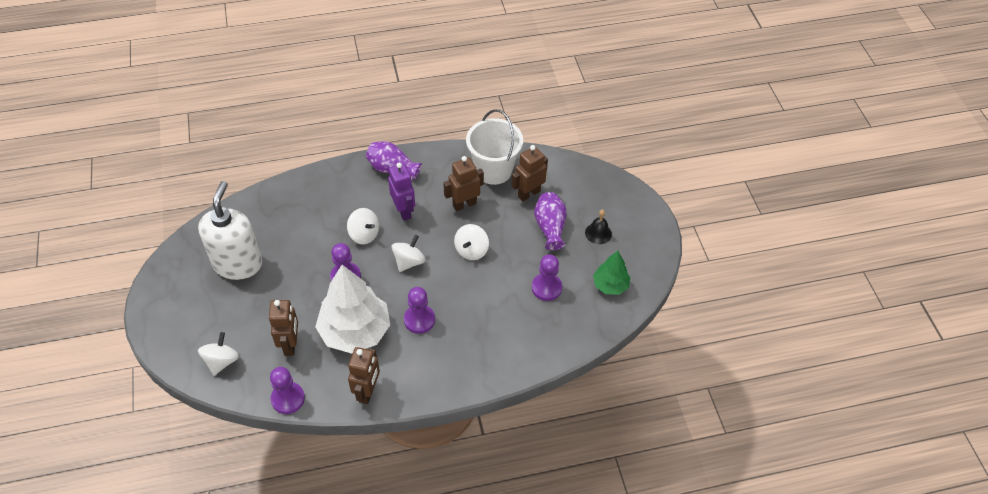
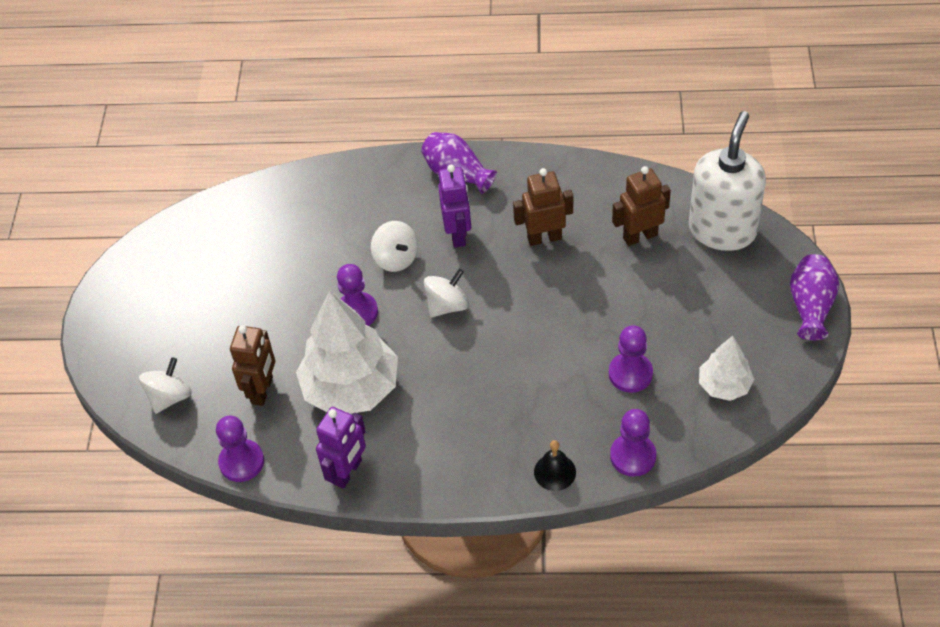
camera: 20 degrees right, 0 degrees up
(238, 264) = (221, 272): white soap dispenser -> white soap dispenser (722, 230)
(367, 391) = (347, 472): brown robot -> purple robot
(419, 320) = (441, 388): purple pawn -> purple pawn (633, 456)
(471, 250) = (537, 303): white spinning top -> none
(493, 170) = (598, 195): white bucket -> none
(550, 227) = (658, 289): purple vase -> purple vase (811, 306)
(598, 233) = (726, 308): black bell -> black bell (555, 472)
(610, 285) = (724, 385): green tree -> white tree

